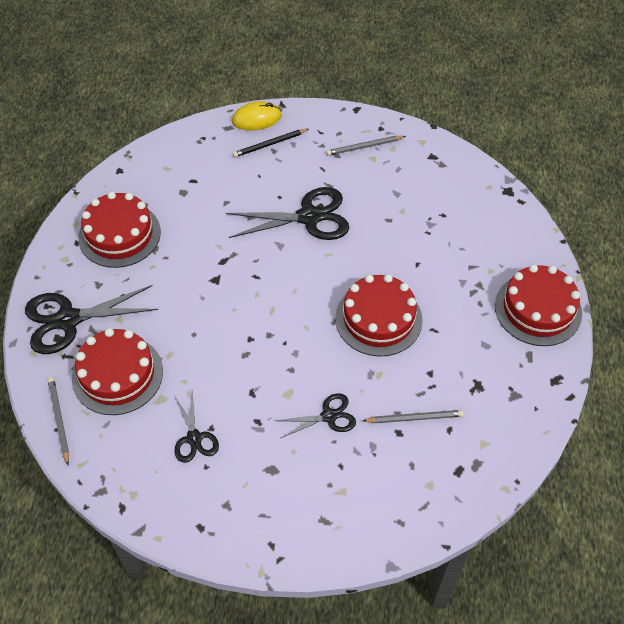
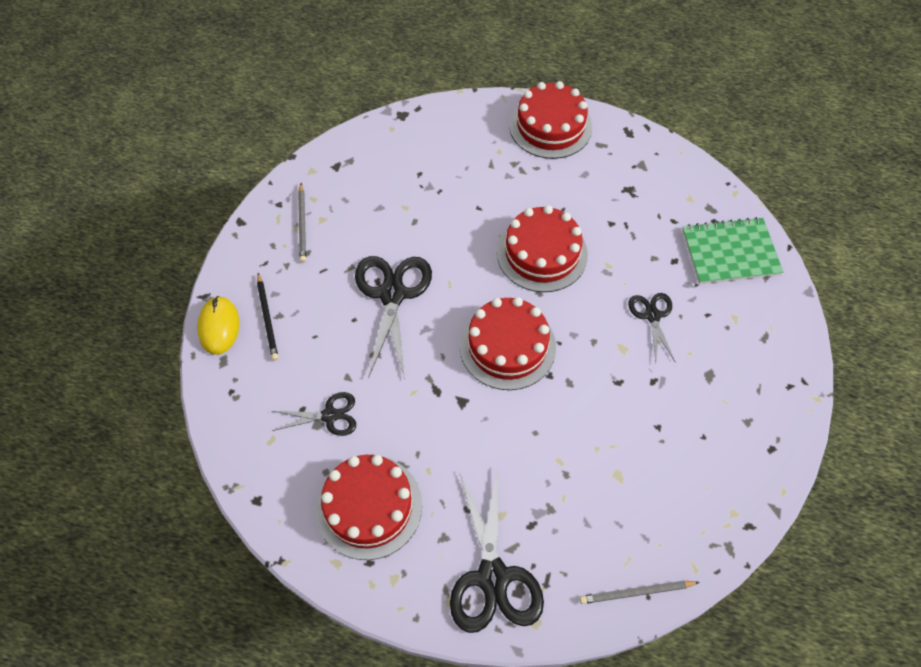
camera: 80 degrees left, 5 degrees up
(117, 374) = (580, 521): red cake -> red cake (507, 346)
(194, 438) = (669, 445): black scissors -> black scissors (329, 416)
(414, 418) = (659, 245): grey pencil -> none
(422, 485) = (730, 252): none -> green notebook

